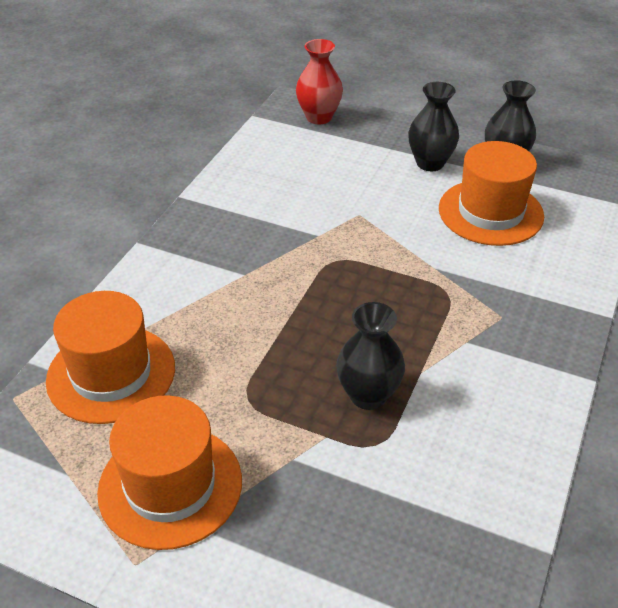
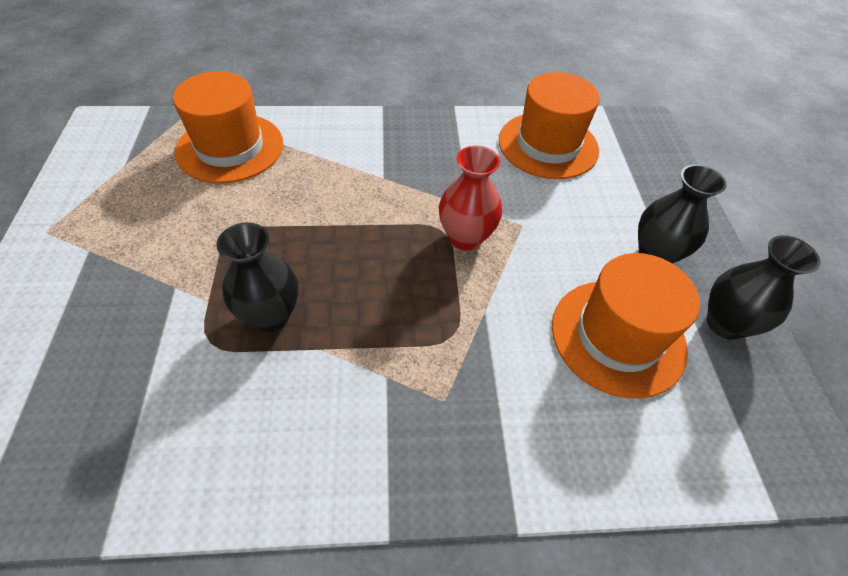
camera: 60 degrees right, 10 degrees up
(170, 486) = (125, 222): orange hat -> orange hat (548, 145)
(319, 117) = (644, 147): red vase -> red vase (465, 237)

